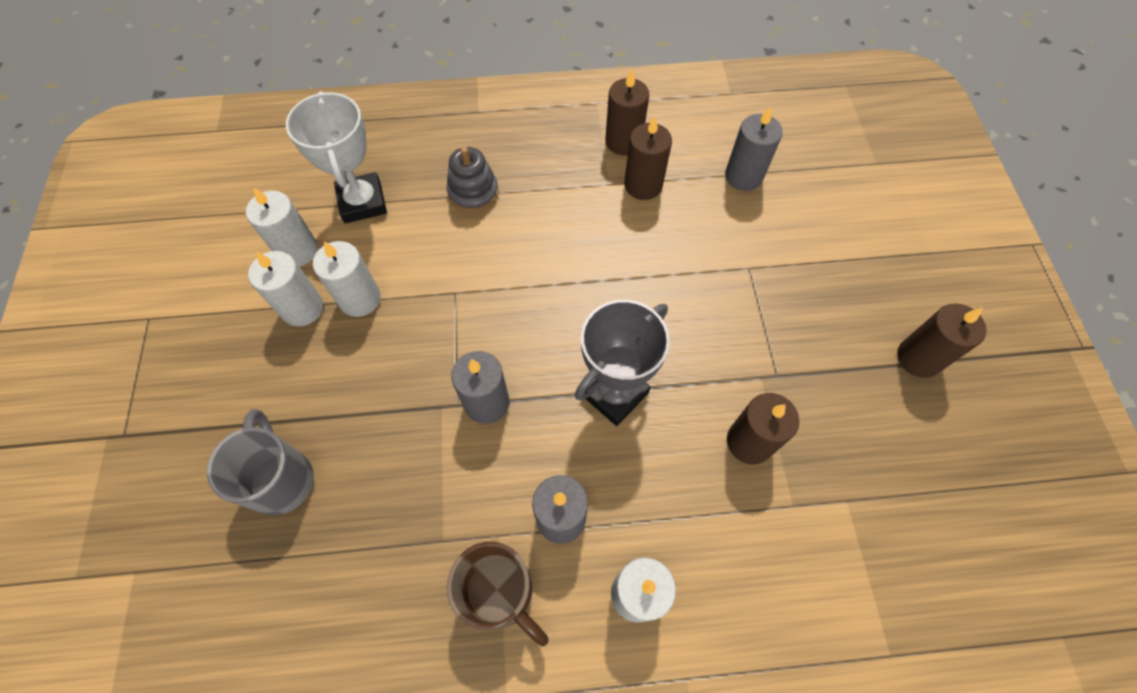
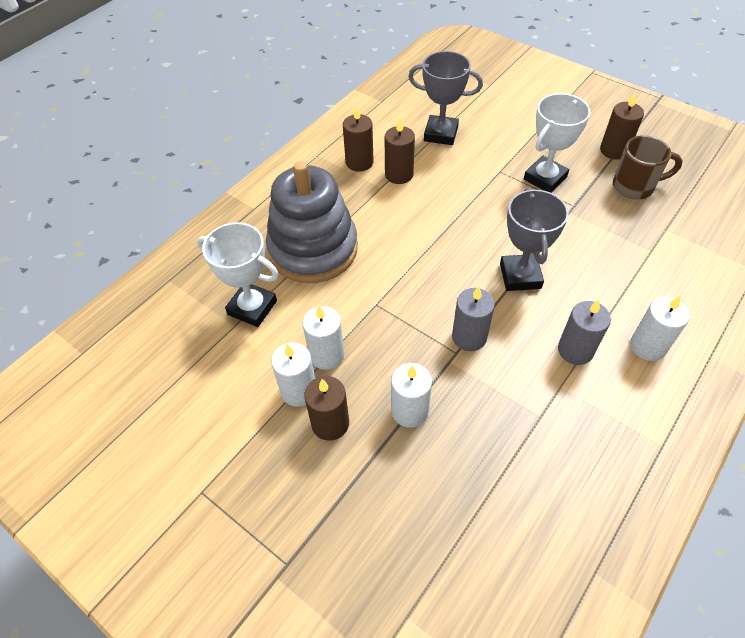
camera: 45 degrees left, 10 degrees down
(281, 479) = (419, 480): grey mug -> none
(298, 250) = (249, 366): white candle -> white candle (409, 411)
(473, 192) = (313, 249): grey stacking toy -> grey stacking toy, size x2.19
(500, 593) = (597, 408): brown mug -> brown mug (634, 187)
(743, 176) = (441, 134): grey candle -> grey trophy
(749, 442) = (601, 242): brown candle -> brown candle (330, 423)
(788, 318) = (545, 178): none -> white trophy

